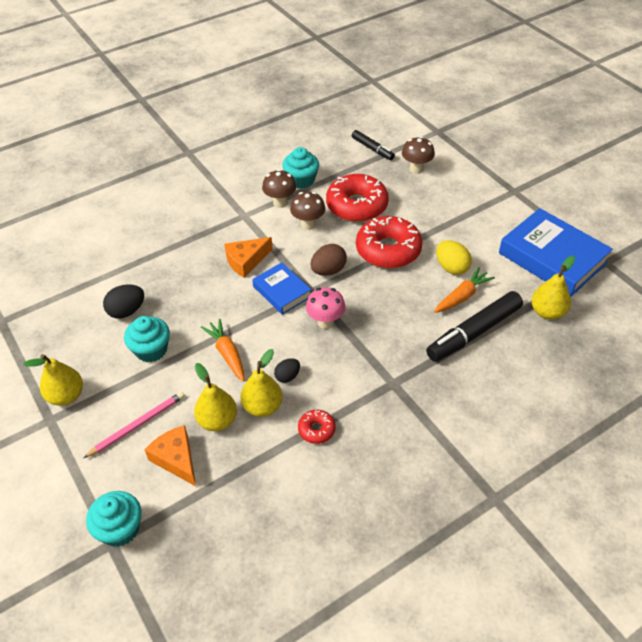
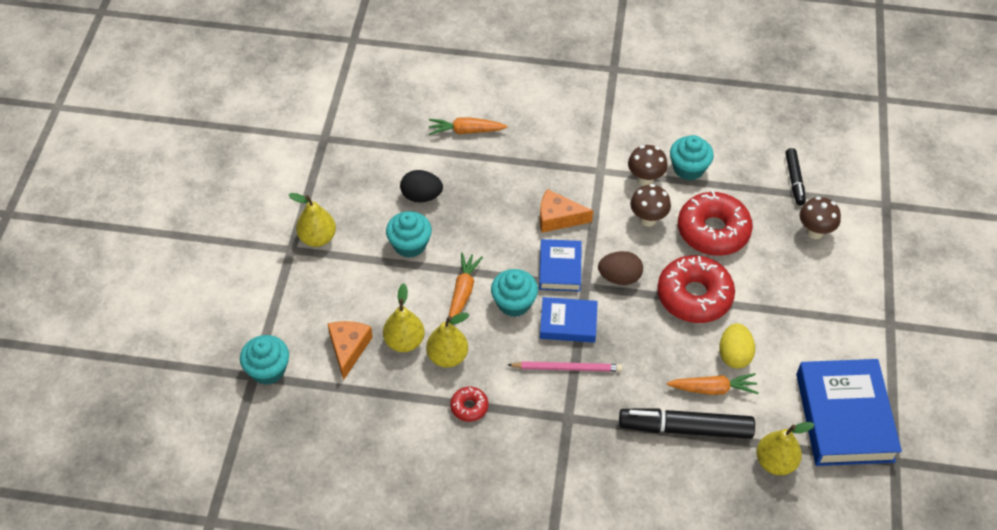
camera: 40 degrees right, 5 degrees up
(118, 248) = (466, 131): none -> orange carrot
(137, 425) = (346, 300): pink pencil -> pink pencil (567, 368)
(273, 335) = (514, 303): none -> turquoise cupcake
(287, 376) = (490, 346): black egg -> none
(325, 322) = (568, 323): pink mushroom -> blue book

